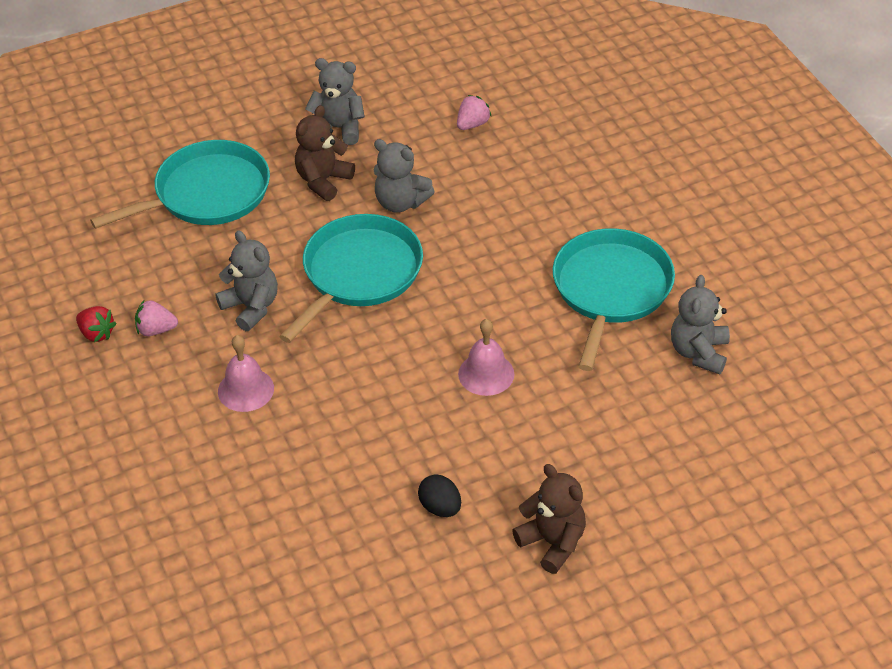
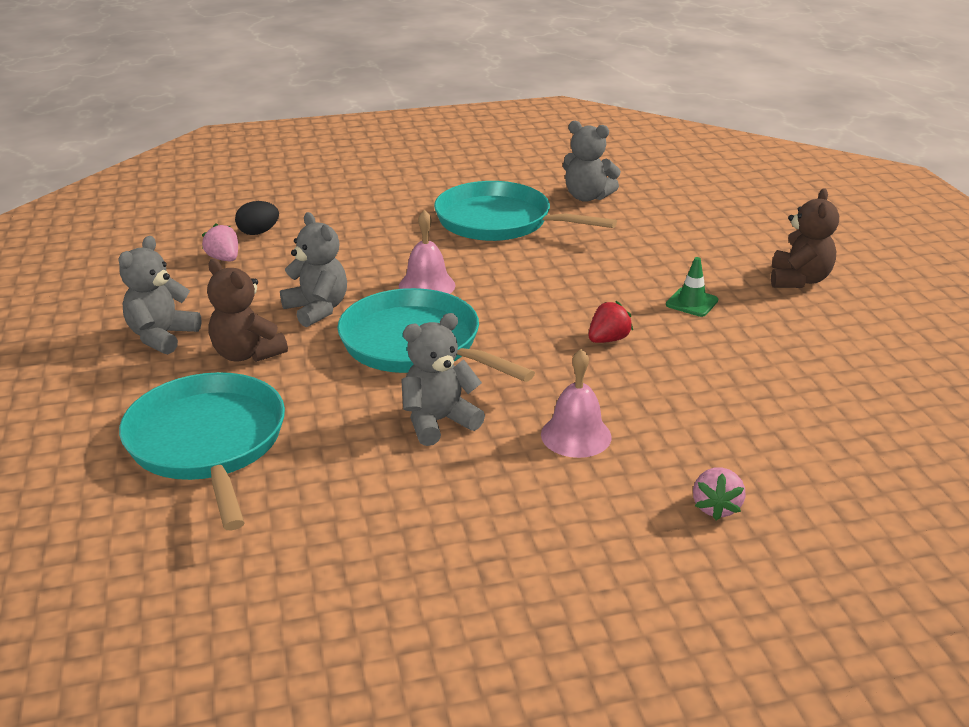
camera: 80 degrees left, 15 degrees down
(97, 333) = (435, 561): red strawberry -> red strawberry (608, 339)
(156, 330) = (449, 503): pink strawberry -> pink strawberry (716, 507)
(400, 202) = (317, 309): grey teddy bear -> grey teddy bear turned 75 degrees counterclockwise
(440, 507) = (759, 329): black egg -> black egg (258, 232)
(479, 454) = (692, 302): none -> green traffic cone
(486, 374) = (588, 288): pink bell -> pink bell (427, 285)
(552, 542) = (798, 280): brown teddy bear -> brown teddy bear turned 135 degrees clockwise

